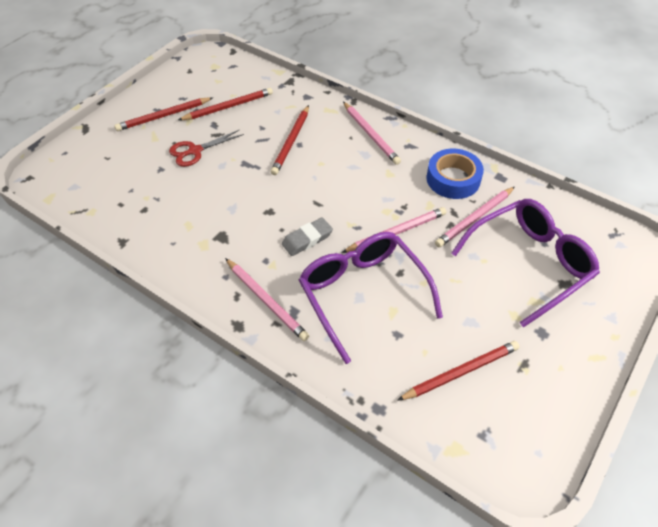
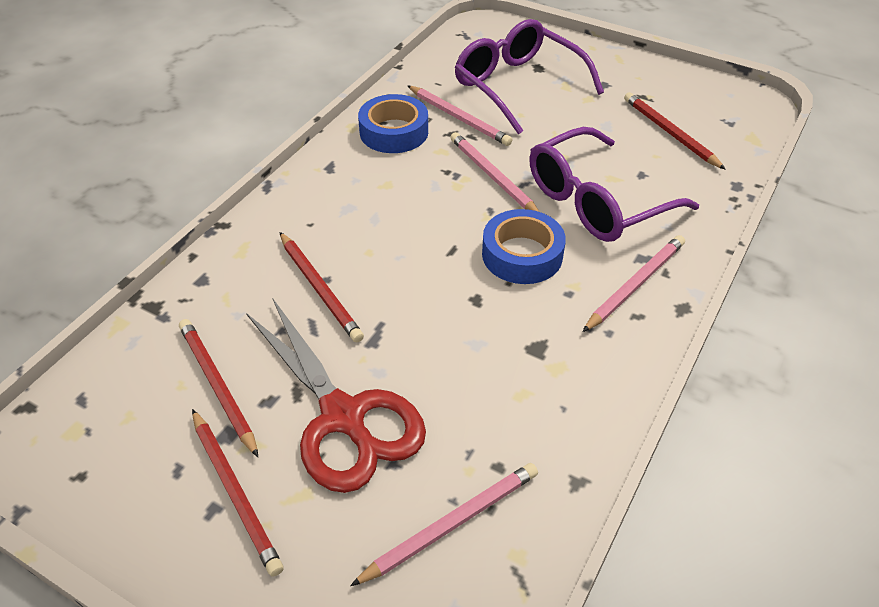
camera: 95 degrees left, 5 degrees down
(195, 151) = (343, 417): red scissors -> red scissors, size x1.84
(291, 142) = (320, 288): red pencil -> red pencil turned 45 degrees clockwise
(307, 239) = (522, 255): grey eraser -> blue tape
(371, 134) = (305, 203): pink pencil -> pink pencil (451, 524)

